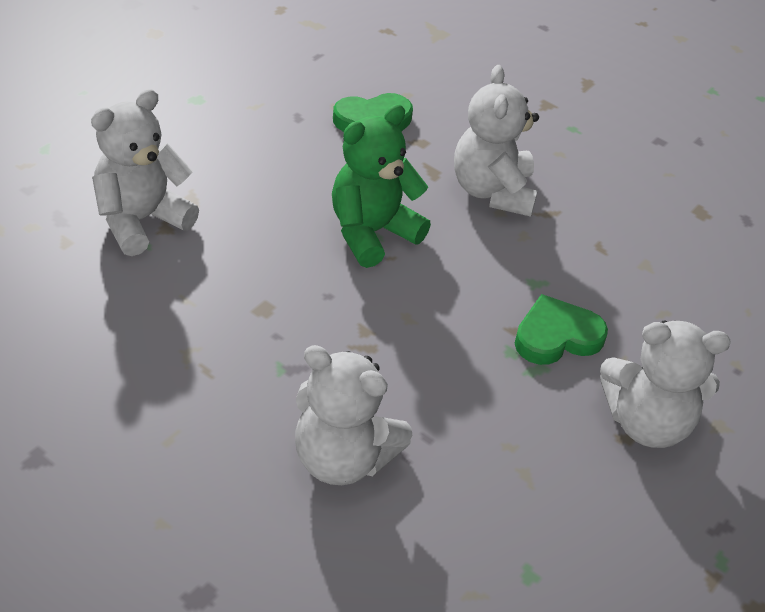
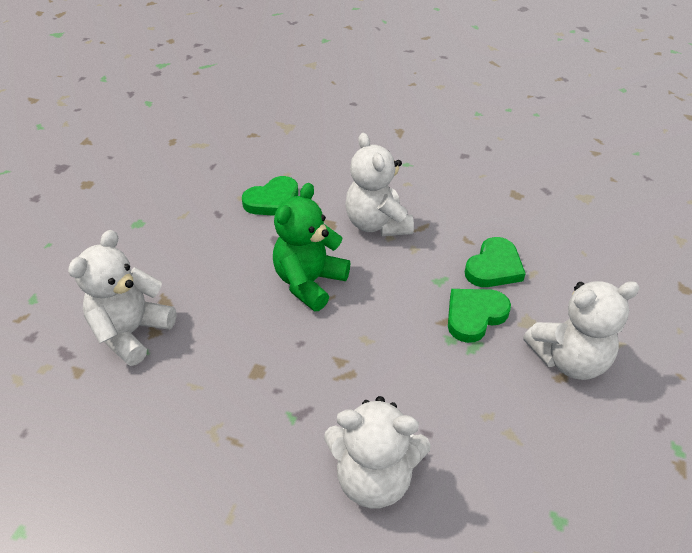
camera: 15 degrees left, 0 degrees up
(615, 290) = (494, 267): none -> green heart

